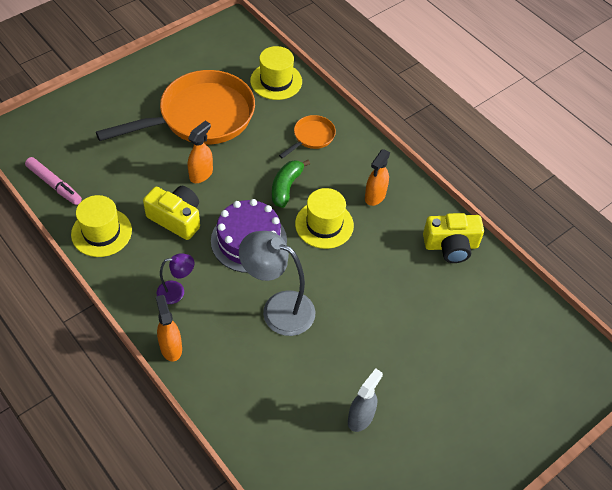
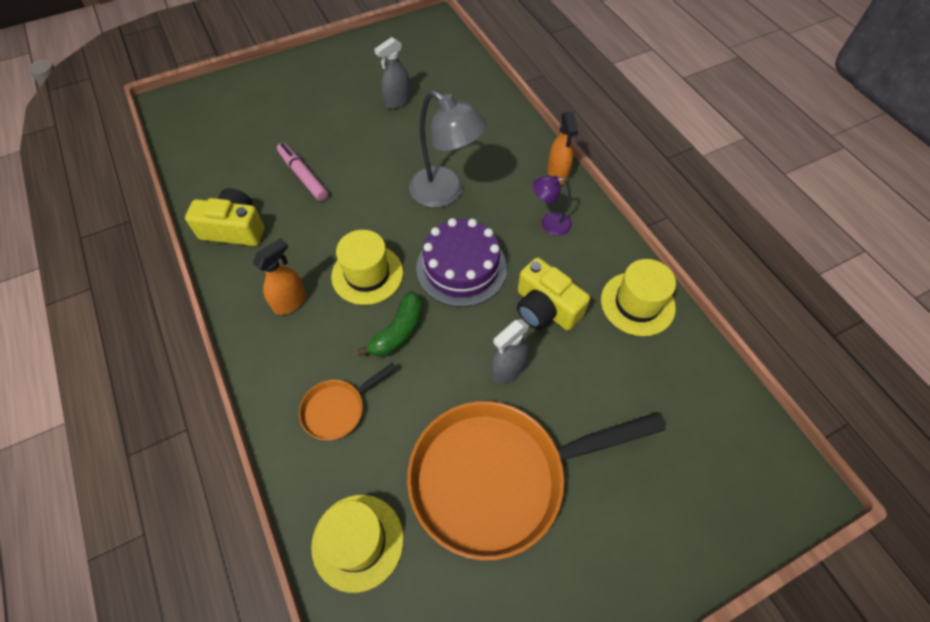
camera: 165 degrees left, 5 degrees up
(54, 185) = (709, 382): pink marker -> pink marker (303, 176)
(201, 174) = (507, 369): orange spray bottle -> grey spray bottle

